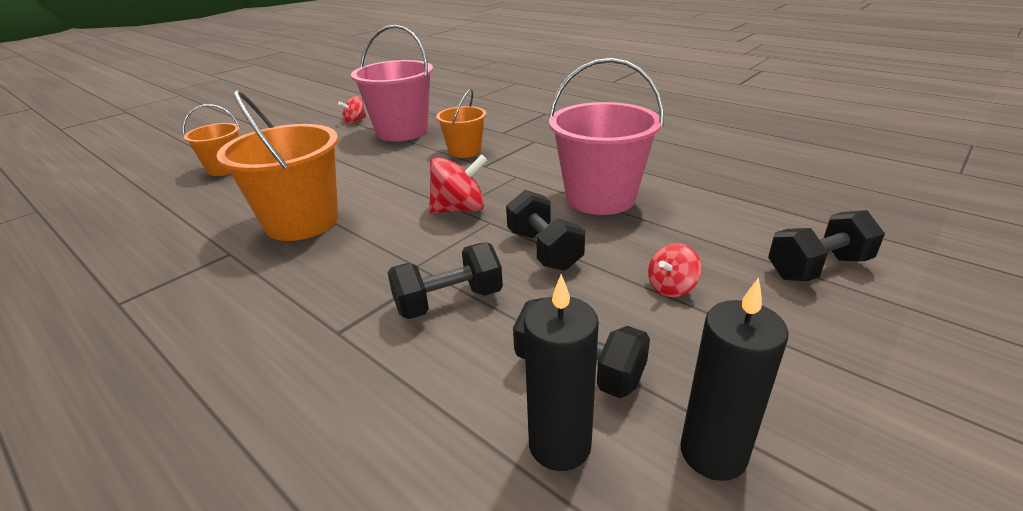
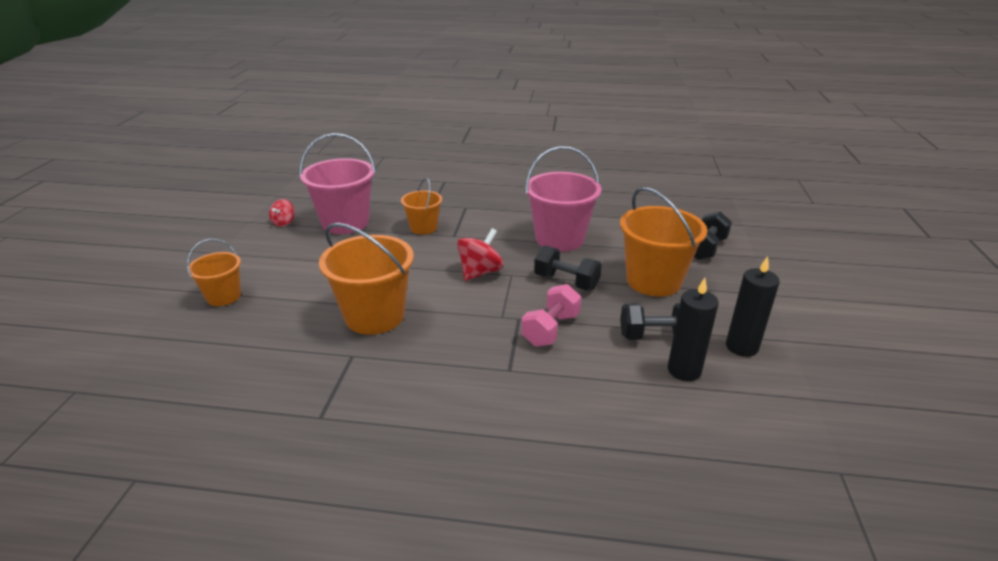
camera: 35 degrees left, 0 degrees up
(449, 302) = (550, 329): black dumbbell -> pink dumbbell
(671, 287) = (653, 281): red spinning top -> orange bucket

